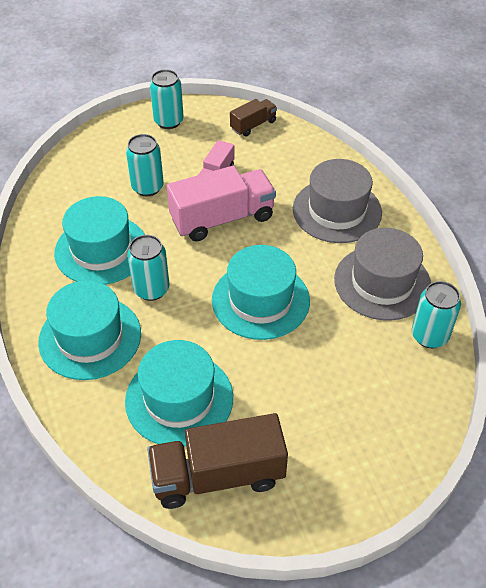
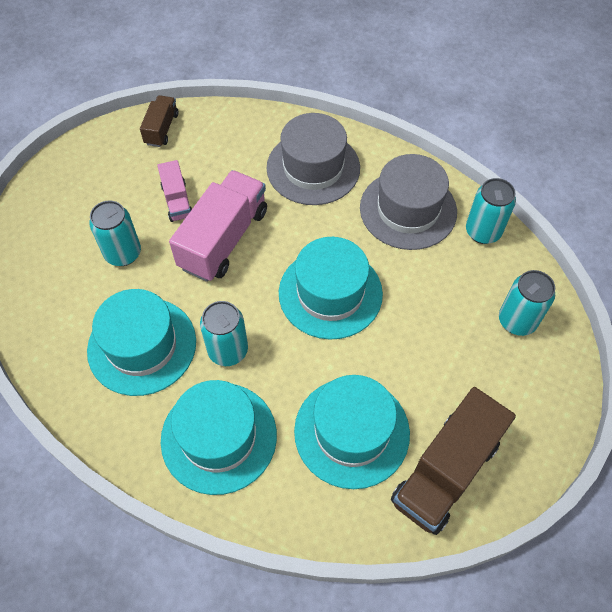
camera: 40 degrees left, 10 degrees up
(168, 121) = (75, 173): turquoise can -> turquoise can (517, 321)

